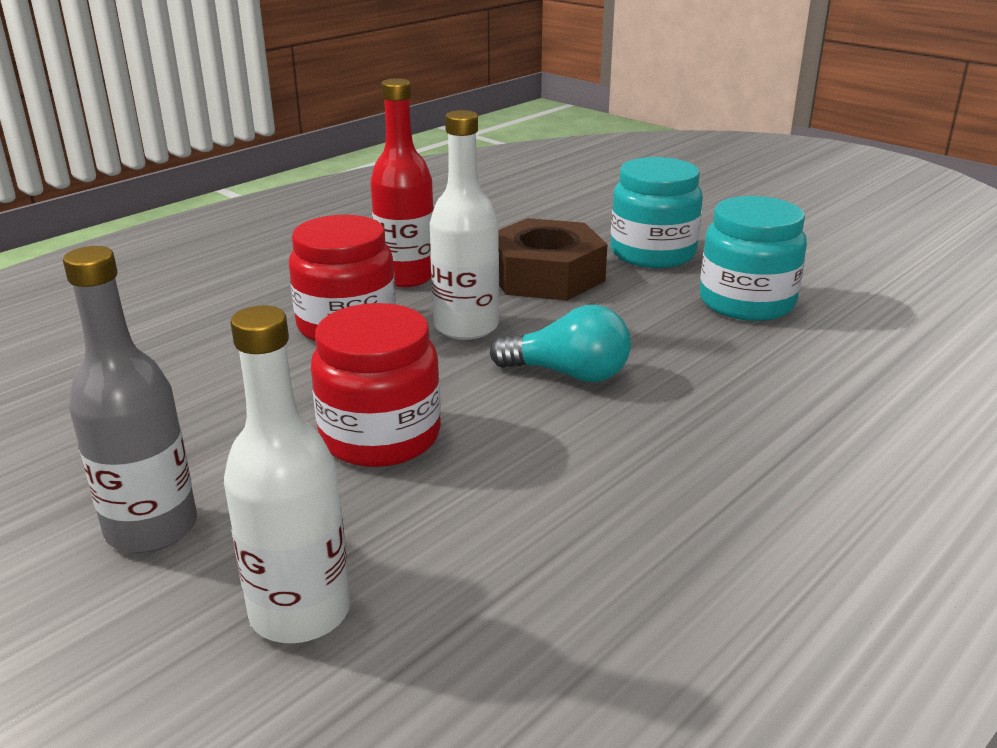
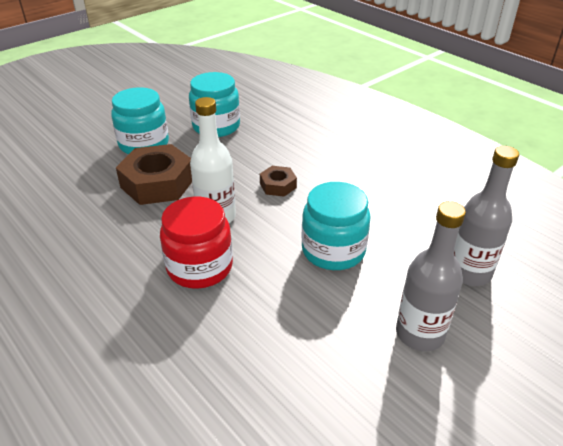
camera: 85 degrees left, 10 degrees up
(300, 612) = (469, 272): white bottle -> grey bottle
(380, 436) = (333, 250): red jar -> turquoise jar
(406, 277) = (133, 240): red bottle -> none
(569, 374) = (278, 185): turquoise light bulb -> brown nut

